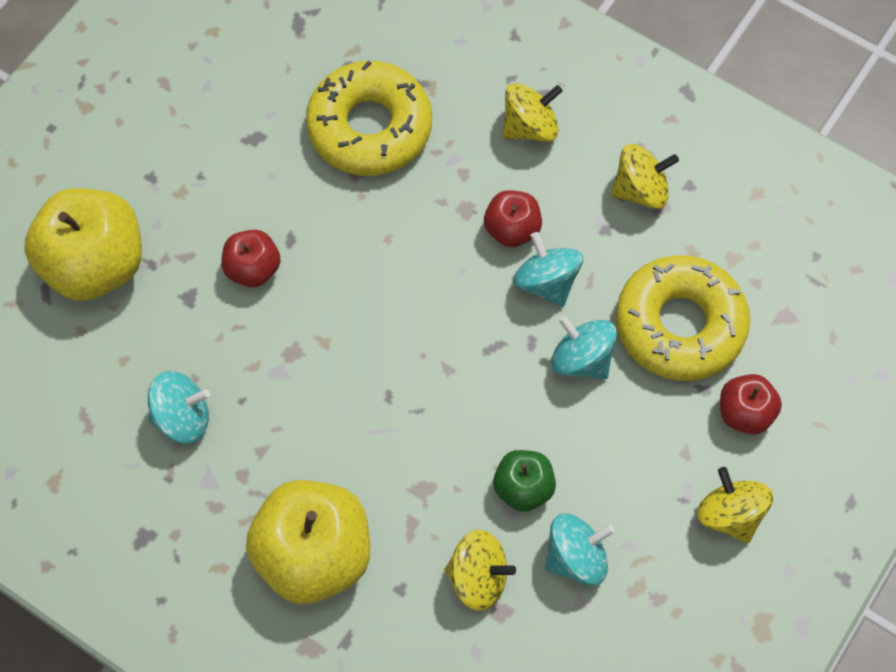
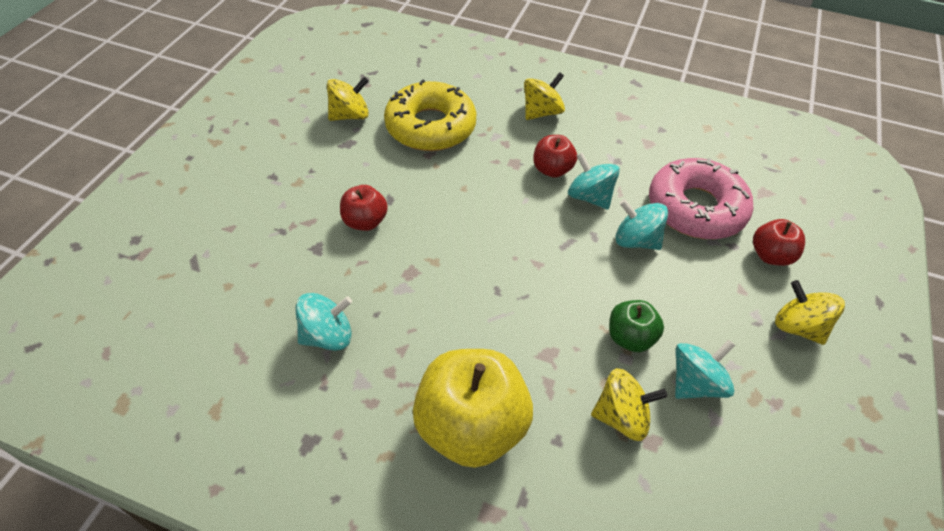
camera: 15 degrees left, 15 degrees down
(95, 264) = (235, 238): yellow apple -> none
(640, 190) = (630, 136): yellow spinning top -> yellow spinning top (350, 115)
(680, 325) = (695, 208): yellow donut -> pink donut

